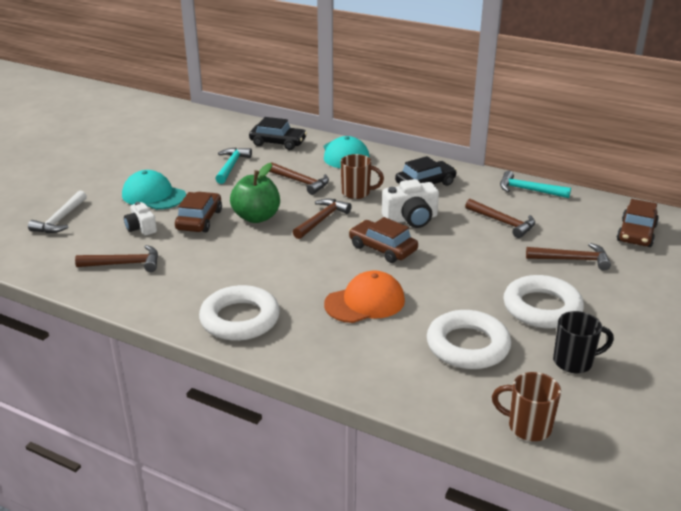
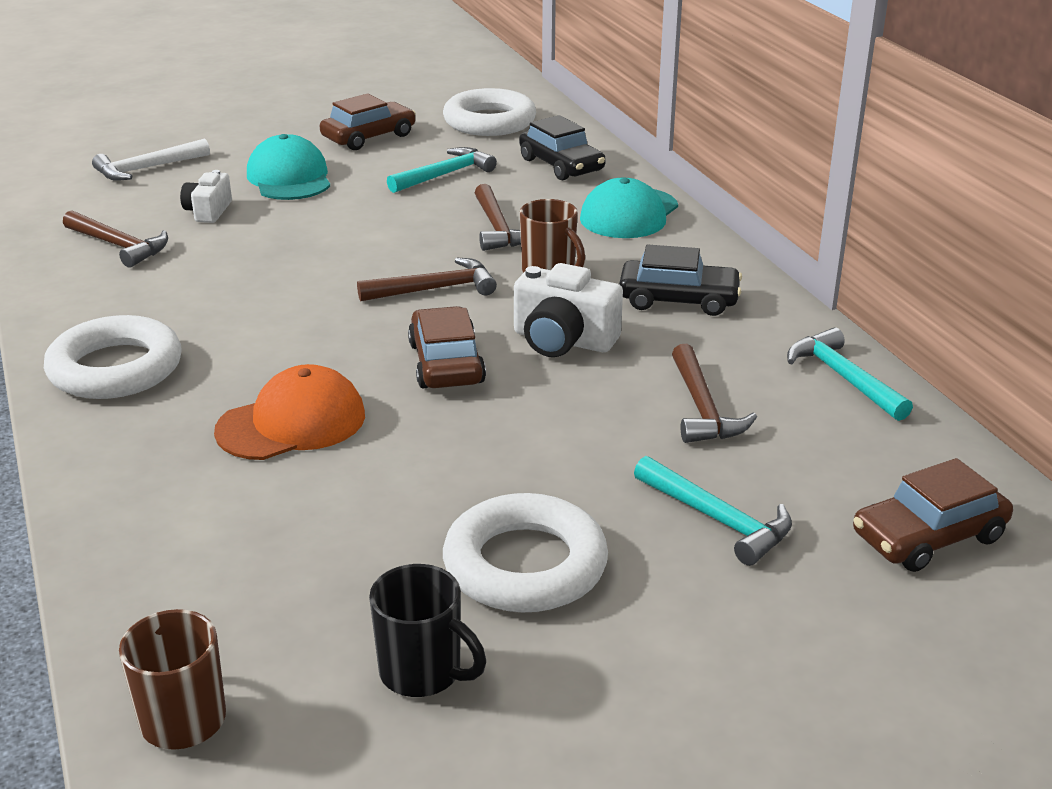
camera: 40 degrees right, 0 degrees up
(199, 220) = (287, 228): brown car -> brown car (369, 137)
(256, 217) = (359, 252): green apple -> none
(365, 302) = (292, 423): orange cap -> orange cap turned 45 degrees counterclockwise
(467, 346) = (314, 555): white ring -> white ring (489, 121)
(572, 260) = (718, 520): brown hammer -> turquoise hammer

